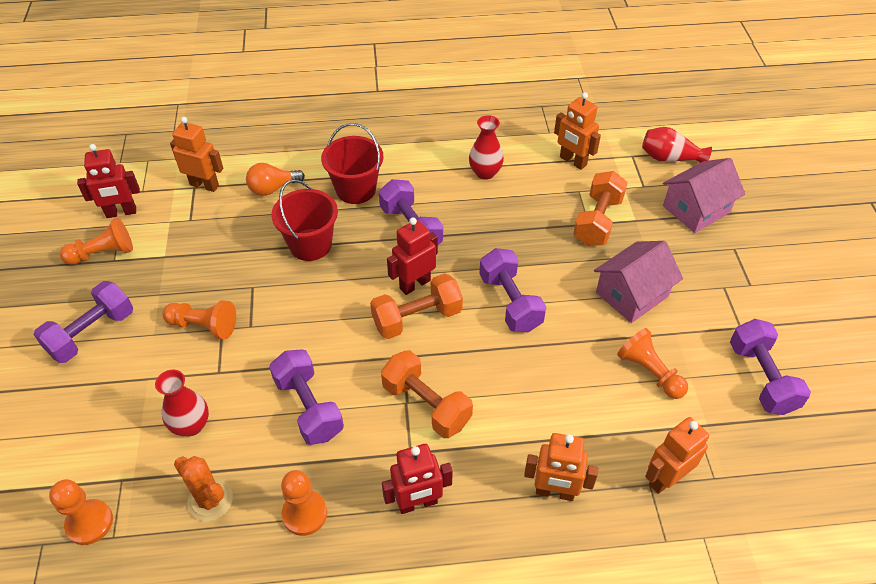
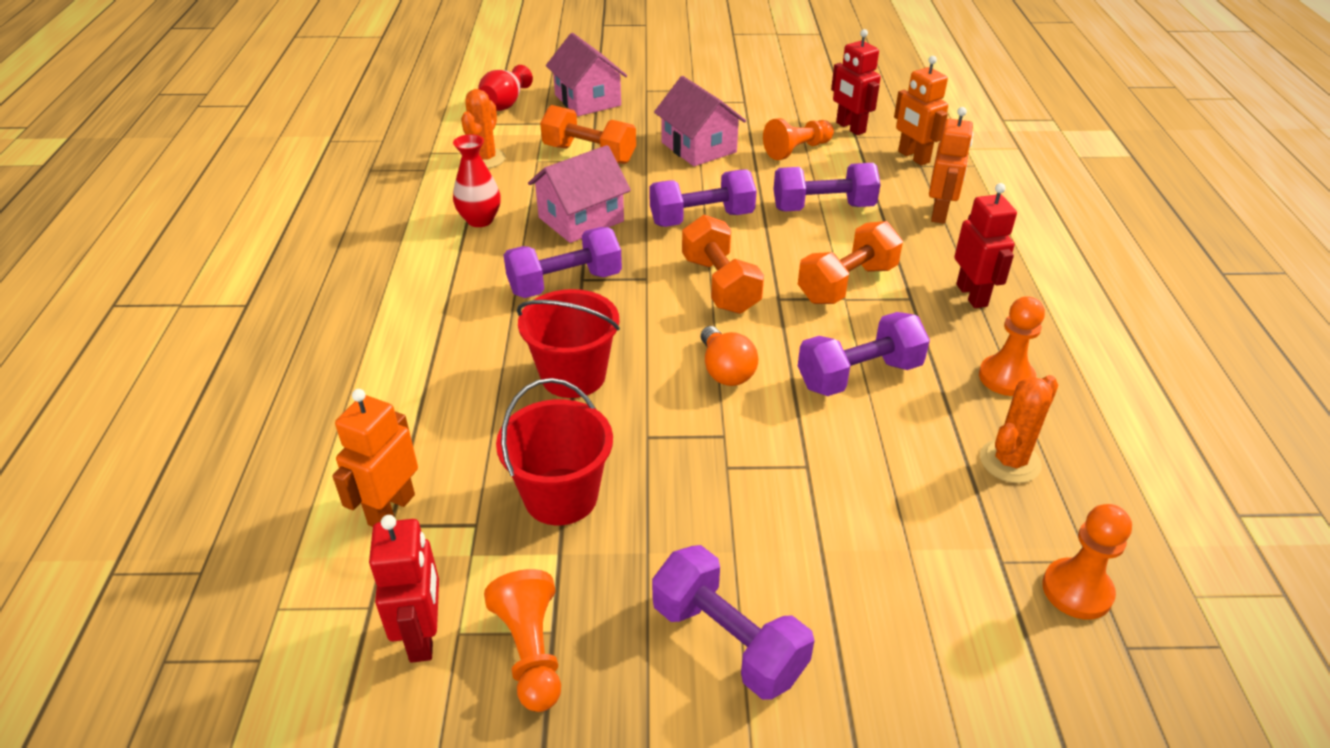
camera: 85 degrees left, 10 degrees down
(191, 425) = (900, 489): red vase -> none
(204, 326) = (720, 488): orange pawn -> none
(273, 188) = (434, 419): orange light bulb -> orange light bulb (725, 371)
(356, 189) = (470, 330): red bucket -> red bucket (561, 496)
(414, 284) = (664, 284): red robot -> red robot (850, 127)
(496, 227) = (581, 219): none -> pink house
(572, 161) = (485, 159): orange robot -> orange cactus
(761, 378) = (802, 101): purple dumbbell -> purple dumbbell (823, 208)

